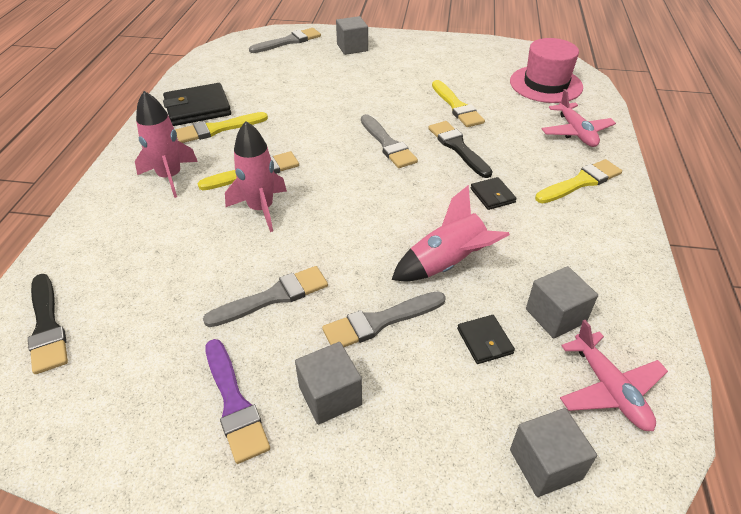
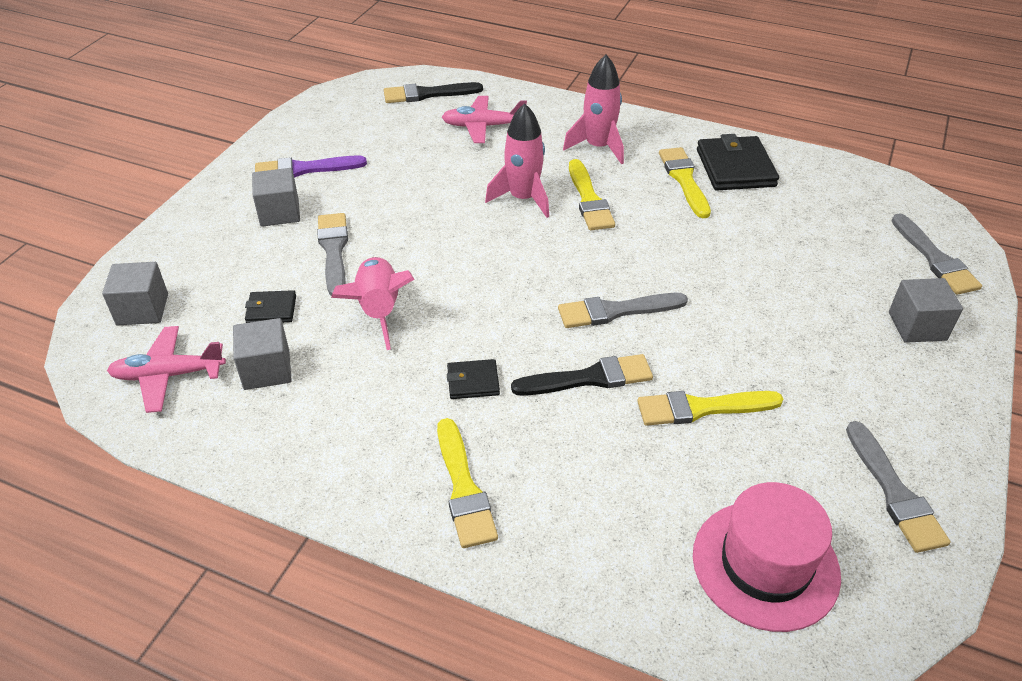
camera: 105 degrees right, 0 degrees up
(273, 297) = (398, 195): grey brush -> grey brush (894, 492)
(576, 132) = (593, 541): pink plane -> pink plane (483, 126)

